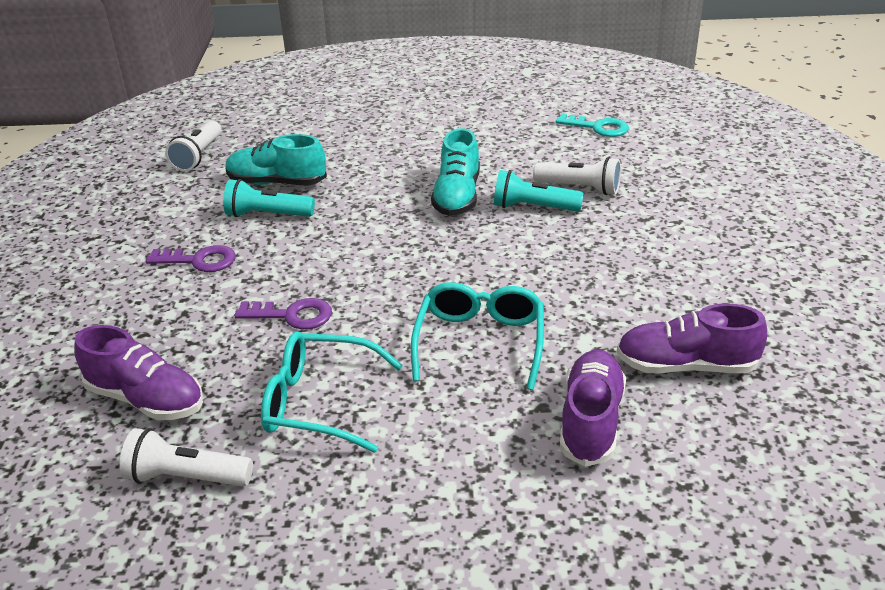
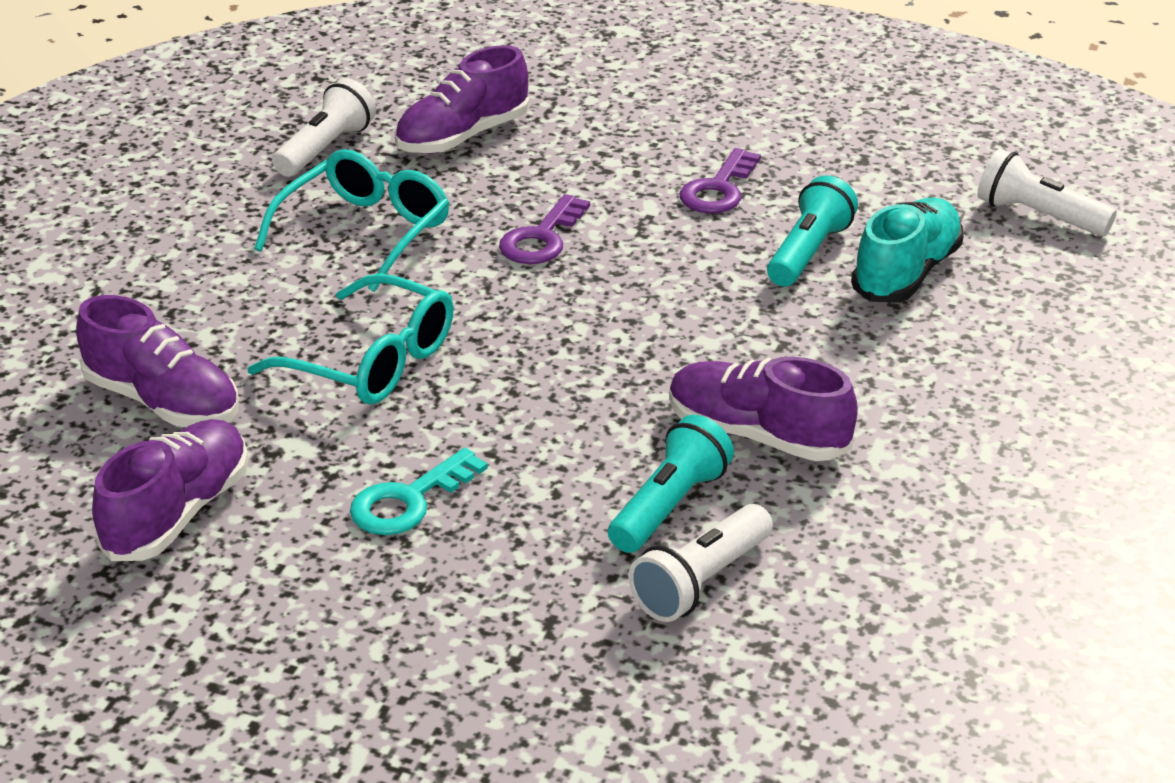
camera: 110 degrees right, 0 degrees up
(457, 196) = (757, 435): turquoise shoe -> purple shoe
(598, 127) = (941, 700): turquoise key -> turquoise key (409, 501)

